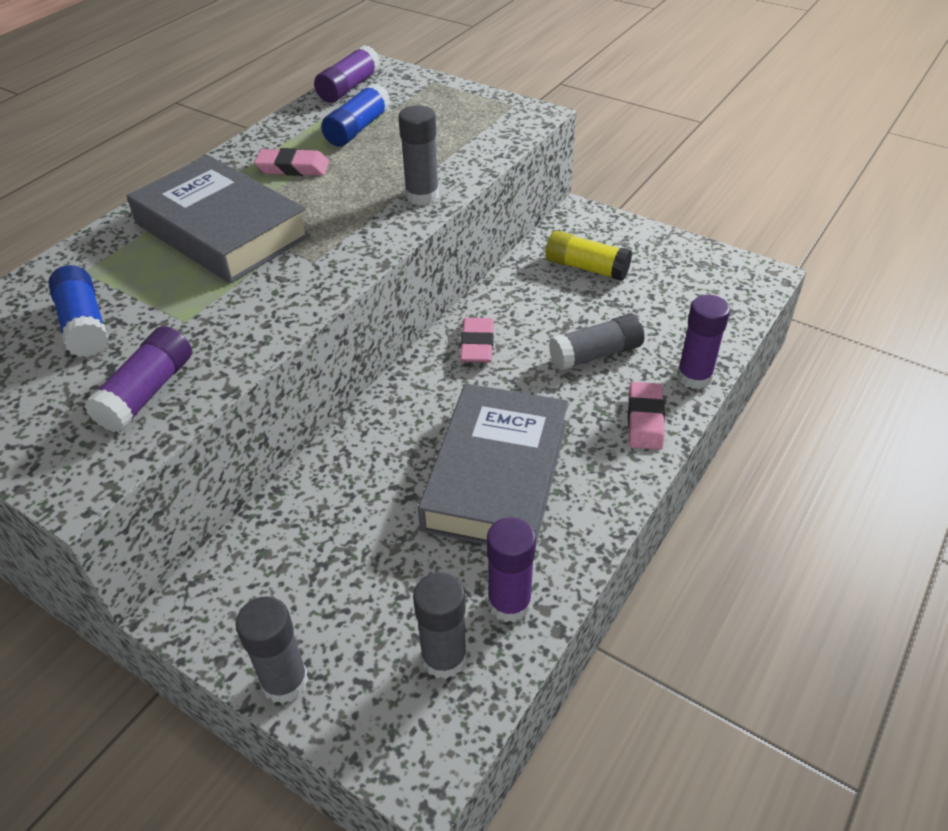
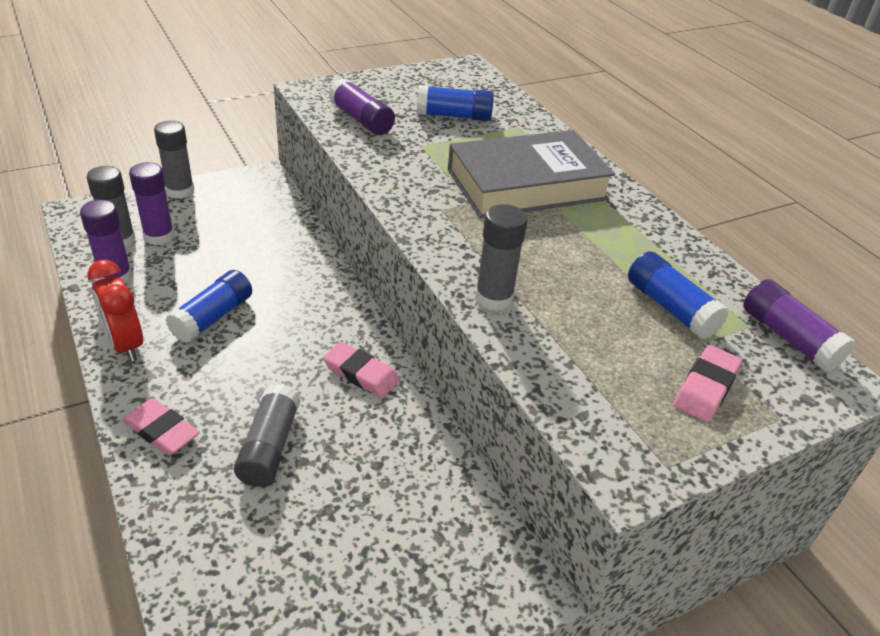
camera: 115 degrees right, 5 degrees down
(293, 167) = (609, 244): pink eraser -> pink eraser (706, 388)
(496, 475) = (212, 317): grey book -> blue glue stick
(586, 268) = (406, 524): yellow glue stick -> none
(589, 513) = (125, 344): none -> red clock
(694, 377) = (163, 504): purple glue stick -> purple glue stick (159, 236)

